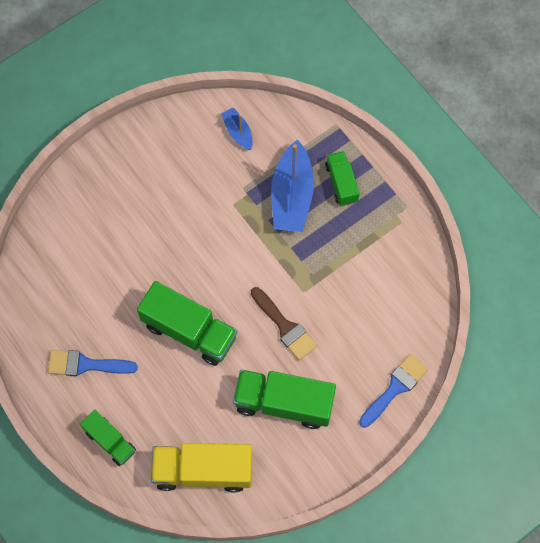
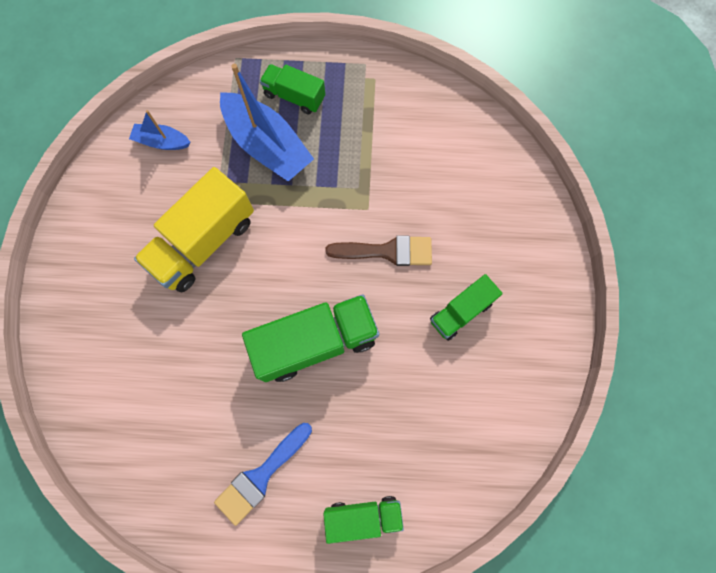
camera: 50 degrees left, 5 degrees up
(203, 470) = (469, 443): yellow truck -> yellow truck (204, 242)
(284, 403) = (461, 312): green truck -> green truck, size x0.58
(395, 388) = (525, 204): blue brush -> none

